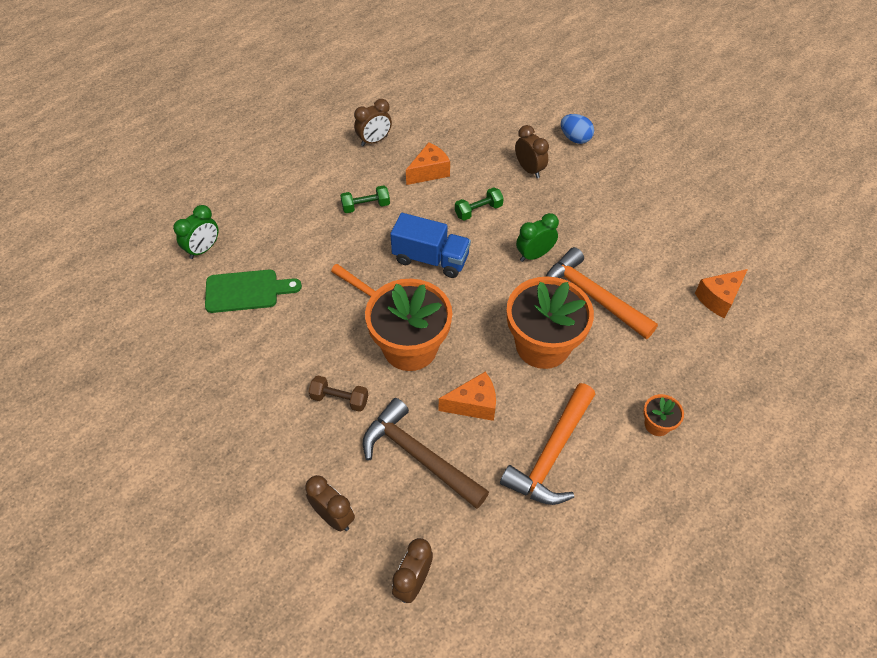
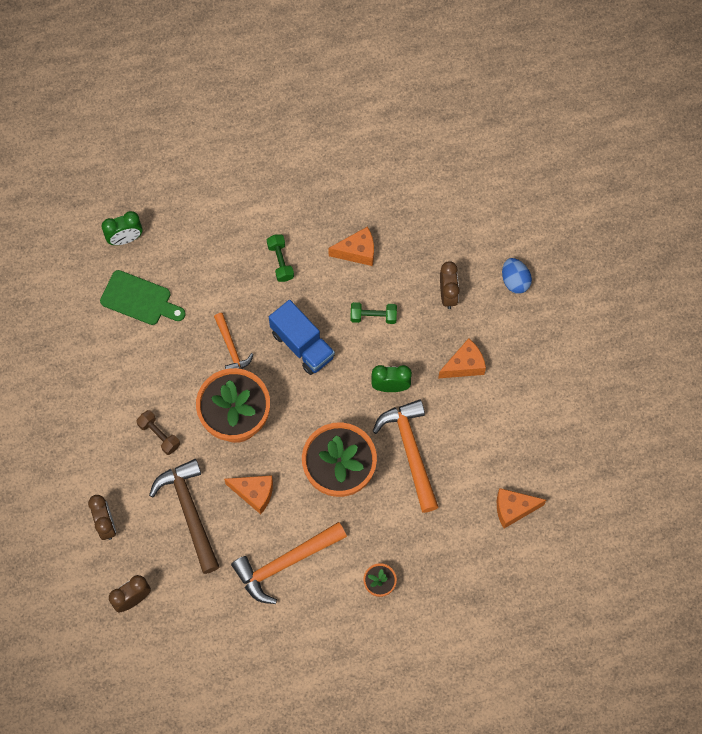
camera: 30 degrees right, 15 degrees up
(366, 206) = (280, 262): green dumbbell -> green dumbbell turned 60 degrees clockwise
(374, 141) = (330, 190): brown clock -> none
(584, 211) = (464, 365): none -> orange cheese

